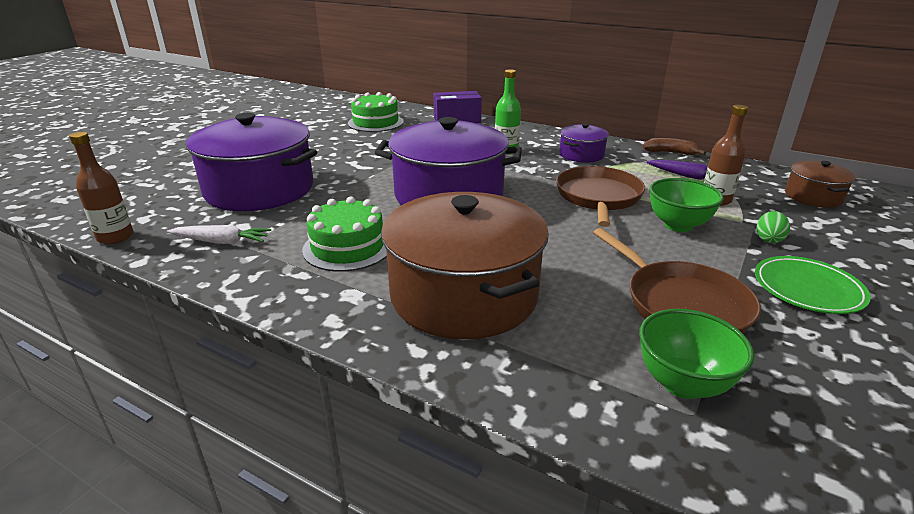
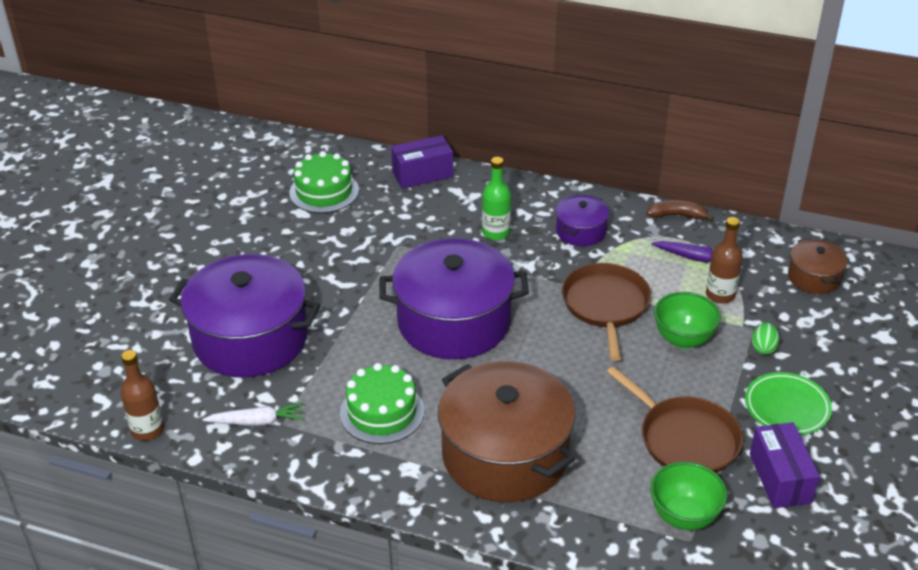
camera: 10 degrees left, 10 degrees up
(815, 357) = (780, 478): none -> purple box

